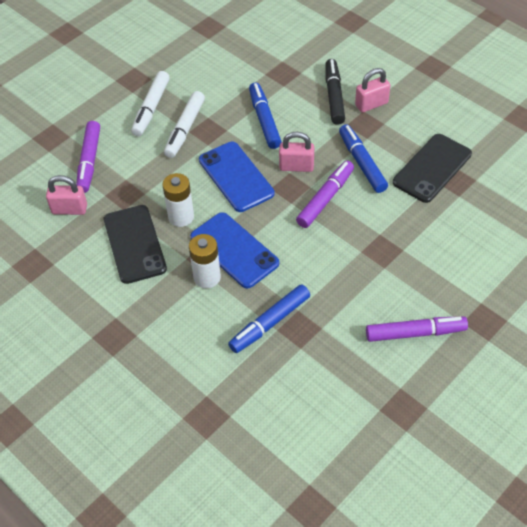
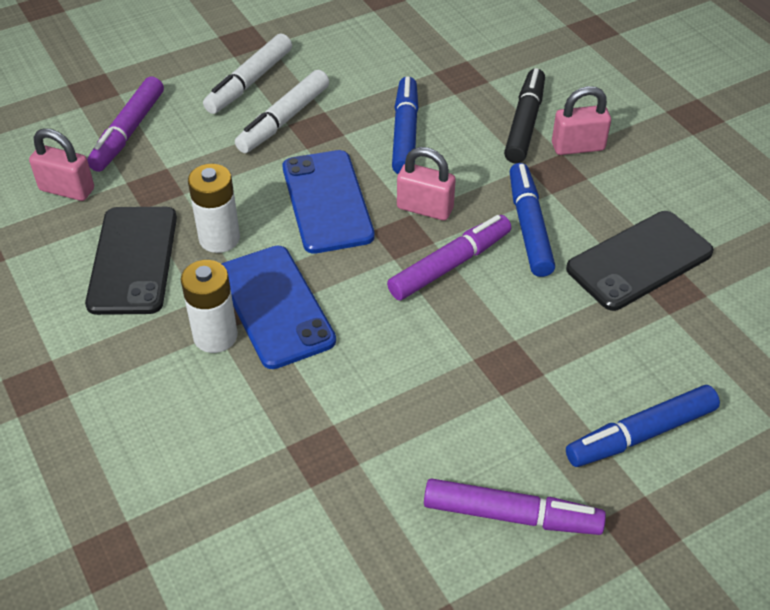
camera: 15 degrees right, 5 degrees down
(270, 323) = (279, 432): blue marker -> blue marker (640, 434)

